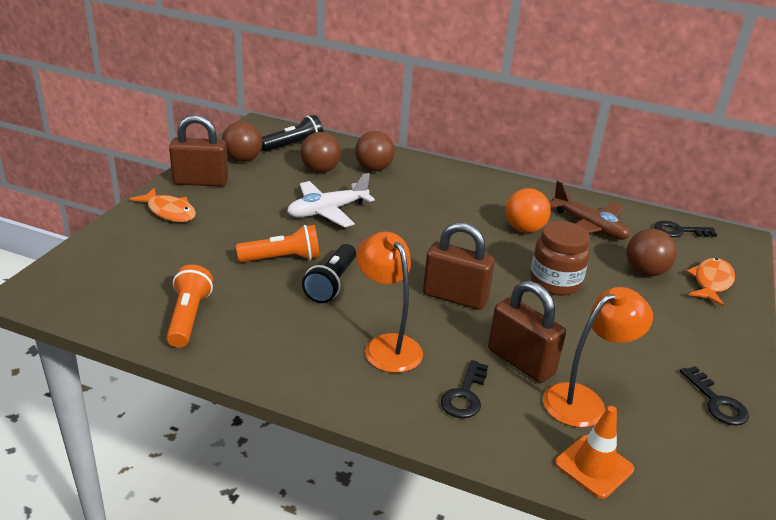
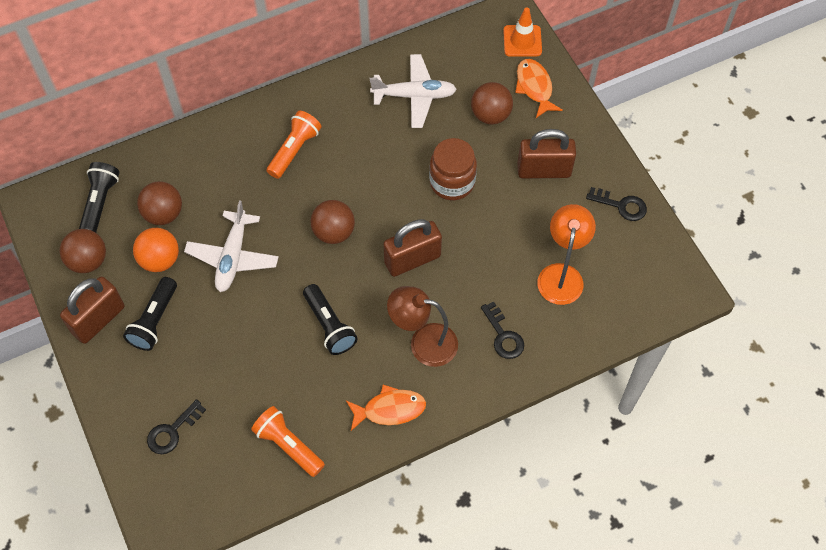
camera: 45 degrees left, 30 degrees up
(169, 212) = (128, 374): orange fish -> orange fish (390, 409)
(229, 203) = (154, 320): none -> black flashlight
(282, 259) = (270, 336): orange flashlight -> orange flashlight (294, 150)
(373, 169) = (199, 171): brown ball -> brown ball (334, 232)
(387, 345) = (423, 342): orange lamp -> brown lamp
(520, 361) = (503, 278): brown padlock -> brown padlock (544, 170)
(524, 229) = (379, 141): orange ball -> orange ball (160, 259)
(588, 227) = (414, 96): brown plane -> white plane
(594, 466) = (607, 318): orange traffic cone -> orange traffic cone (522, 41)
(679, 231) = (471, 43): black key -> black key (172, 431)

